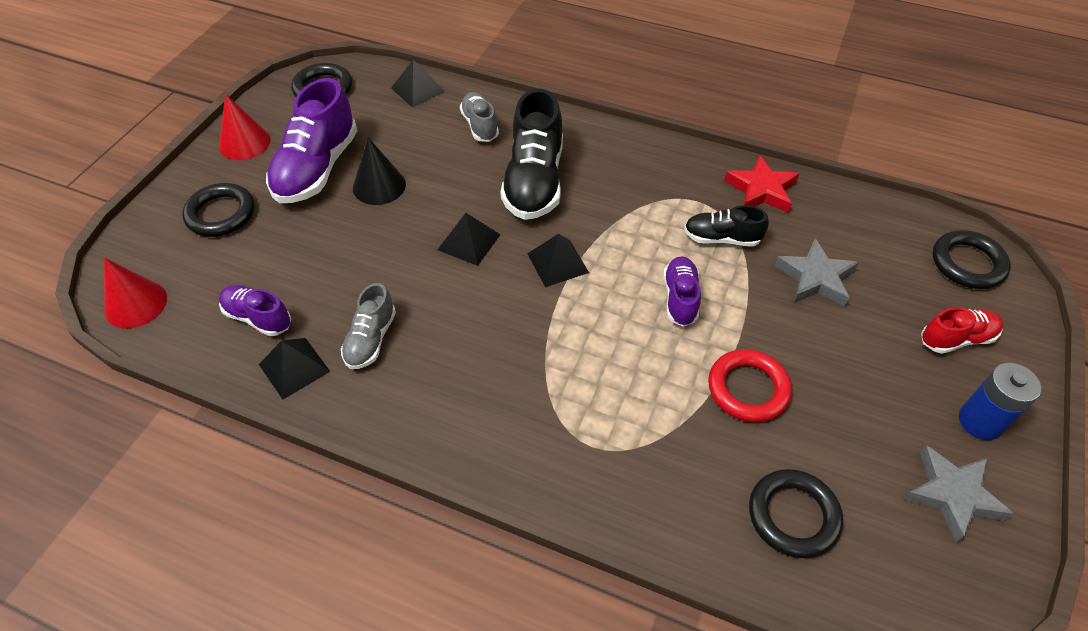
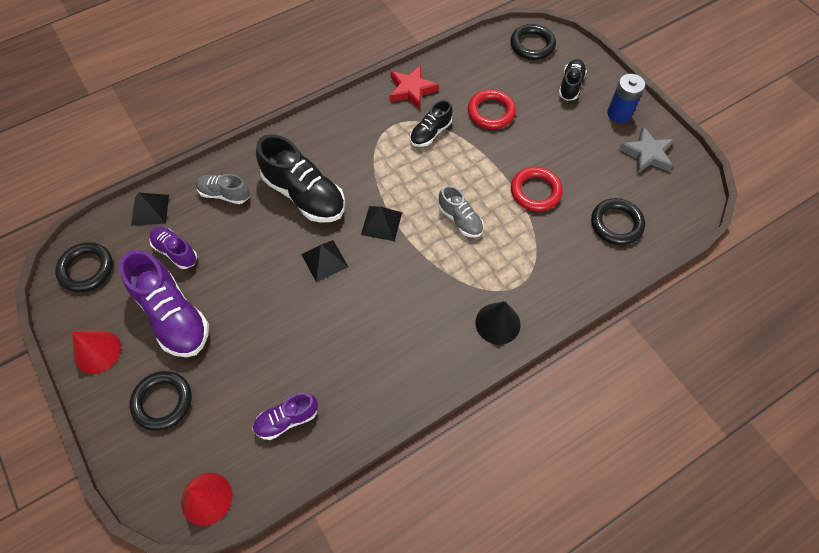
camera: 55 degrees left, 10 degrees up
(294, 367) = (347, 416): black pyramid -> none
(371, 339) = (359, 359): grey shoe -> grey shoe (460, 219)
(379, 186) = (227, 285): black cone -> black cone (497, 323)
(680, 298) = (456, 181): purple shoe -> purple shoe (175, 252)
(815, 278) = (491, 112): grey star -> red ring
(956, 339) = (570, 85): red shoe -> black shoe

